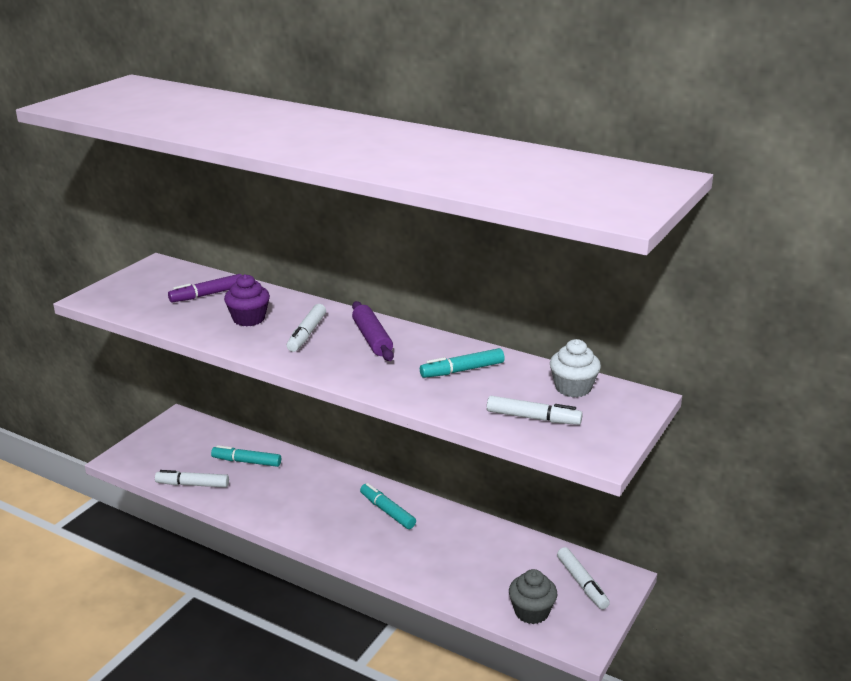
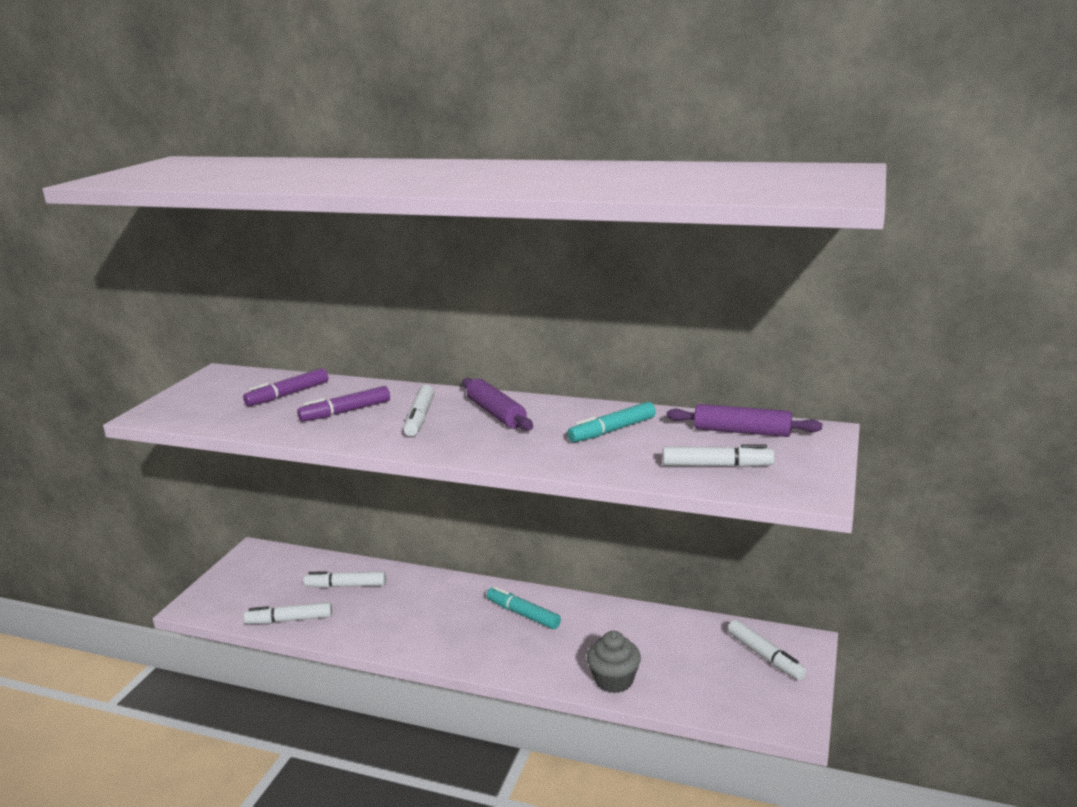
camera: 10 degrees left, 5 degrees down
(247, 462) = (346, 586): turquoise marker -> white marker
(249, 319) = (346, 412): purple cupcake -> purple marker
(531, 612) = (724, 696): grey cupcake -> grey cupcake (614, 680)
(573, 388) = (742, 431): white cupcake -> purple rolling pin

